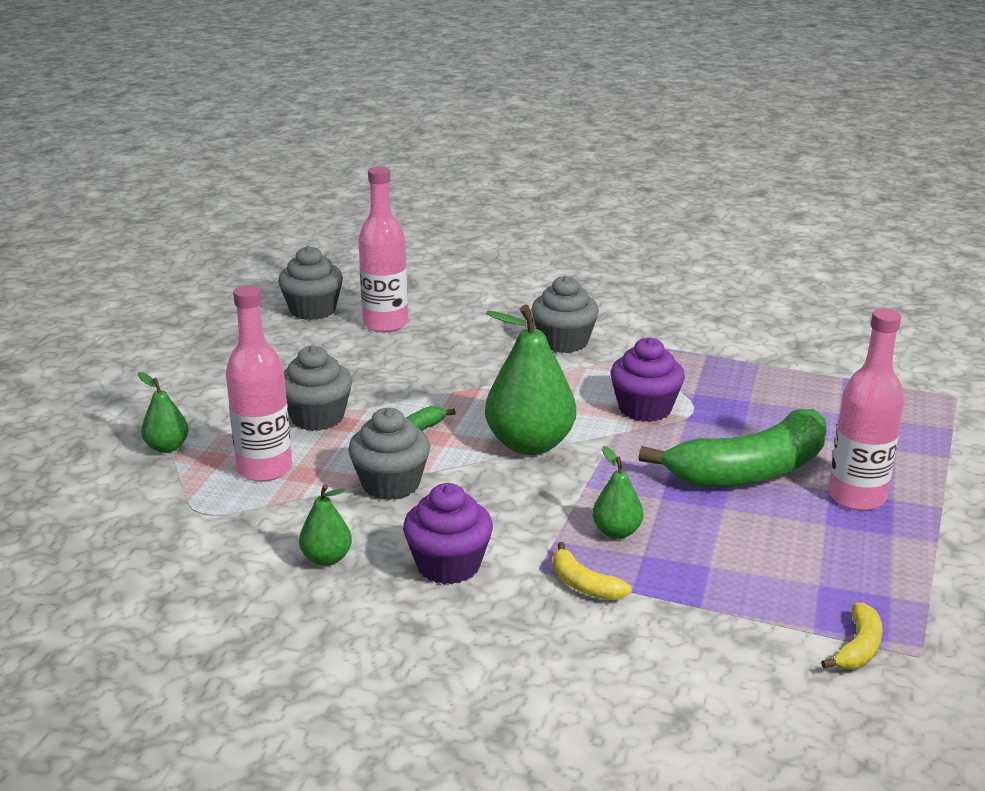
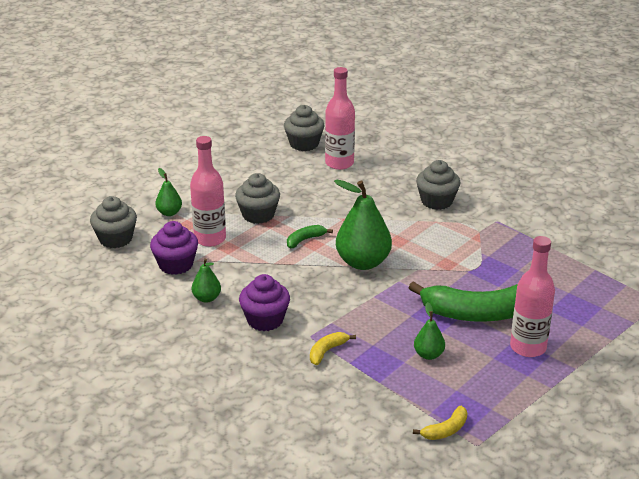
camera: 25 degrees right, 5 degrees up
(390, 484) = (269, 266): grey cupcake -> grey cupcake (115, 239)
(584, 585) = (327, 351): yellow banana -> yellow banana turned 60 degrees clockwise
(616, 532) = (369, 327): green pear -> green pear (428, 355)
(645, 408) = (449, 258): purple cupcake -> purple cupcake (176, 265)

